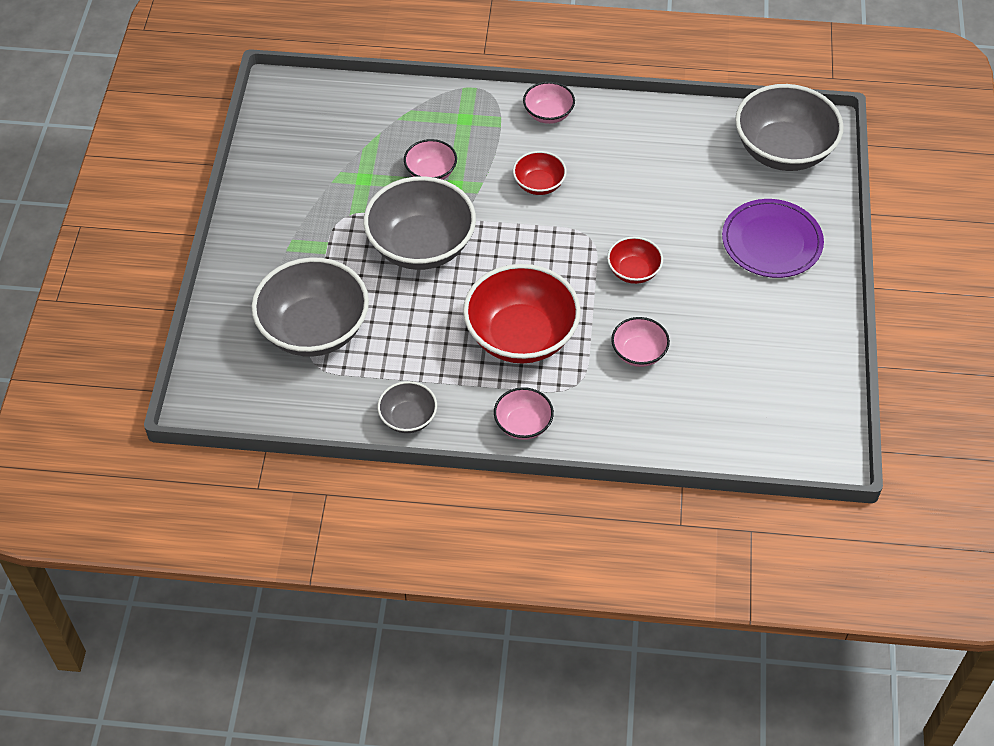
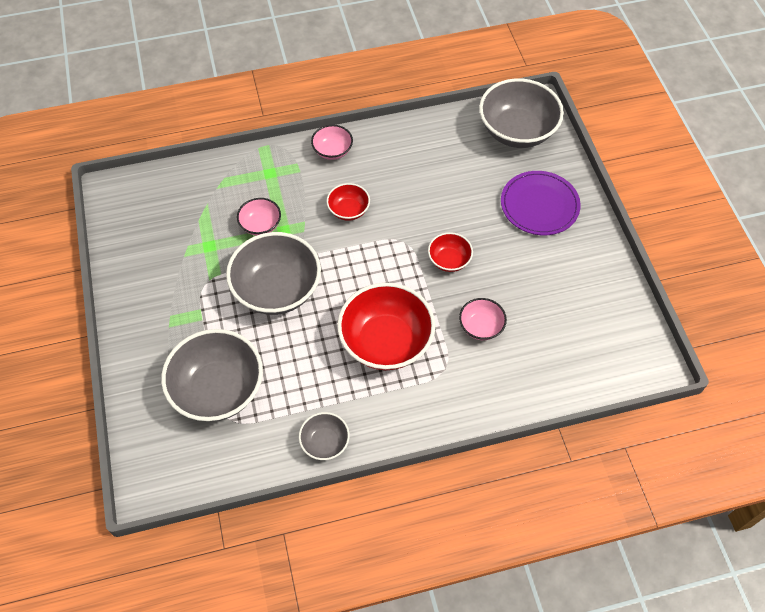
camera: 20 degrees left, 5 degrees up
(523, 424) = (418, 417): pink bowl -> none

